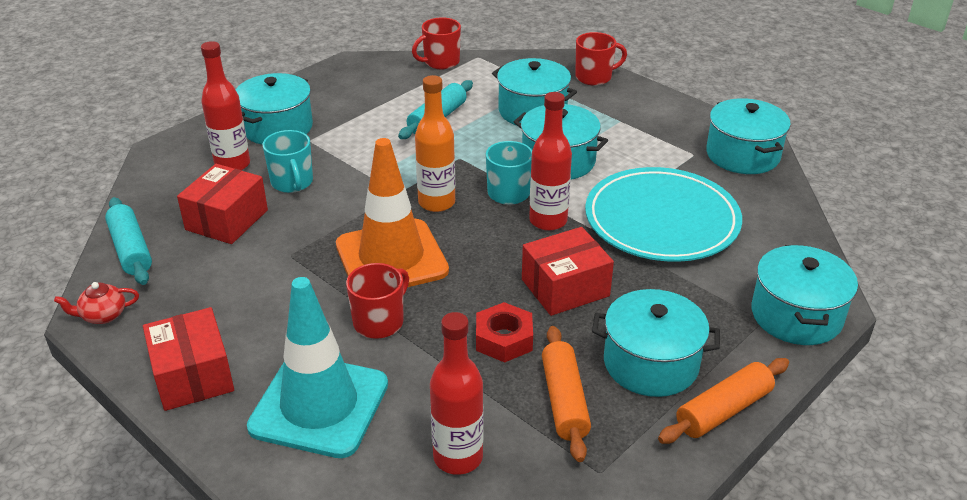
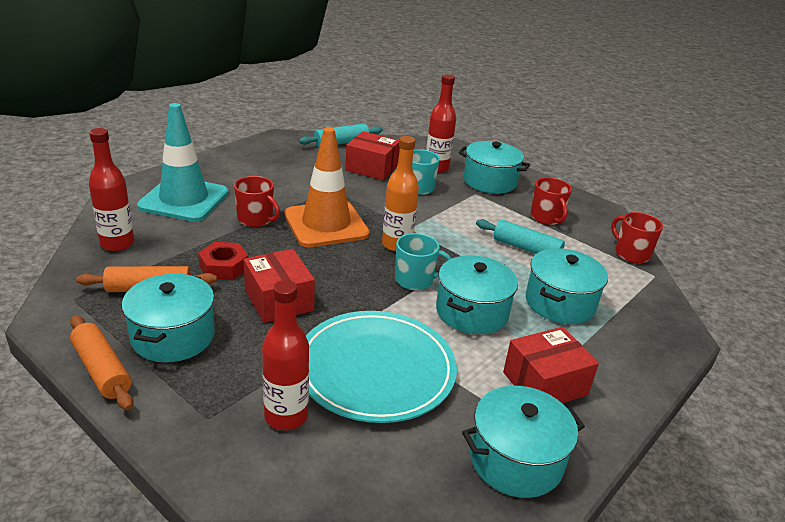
camera: 85 degrees right, 5 degrees down
(103, 315) = (282, 139): red teapot -> none
(193, 375) = (224, 164): red box -> red box (545, 383)
(548, 221) = (373, 298): red bottle -> red bottle (286, 416)
(594, 77) = (653, 352): red mug -> red mug (546, 218)
(796, 315) = (208, 446): turquoise pot -> none

